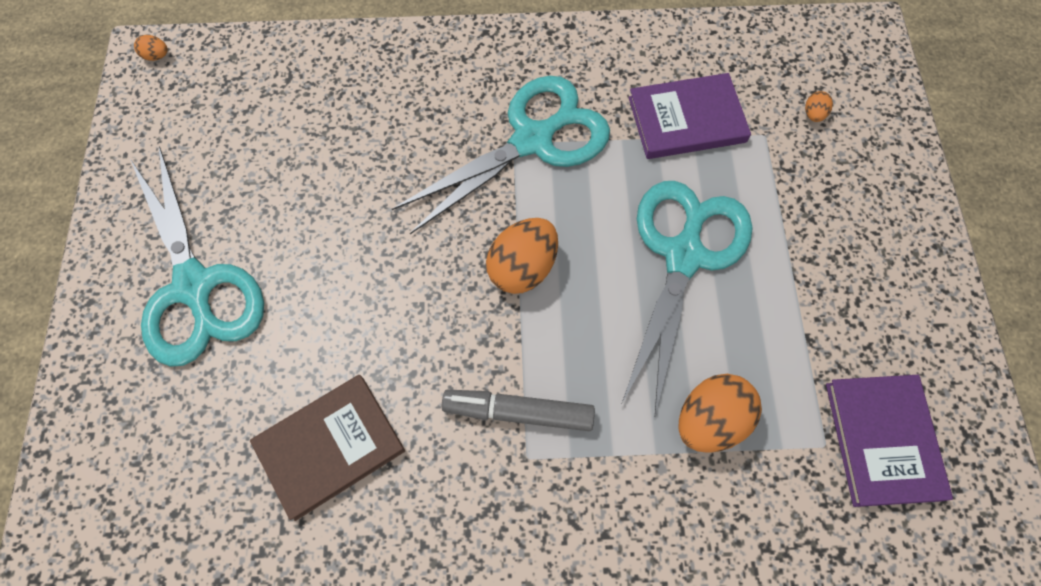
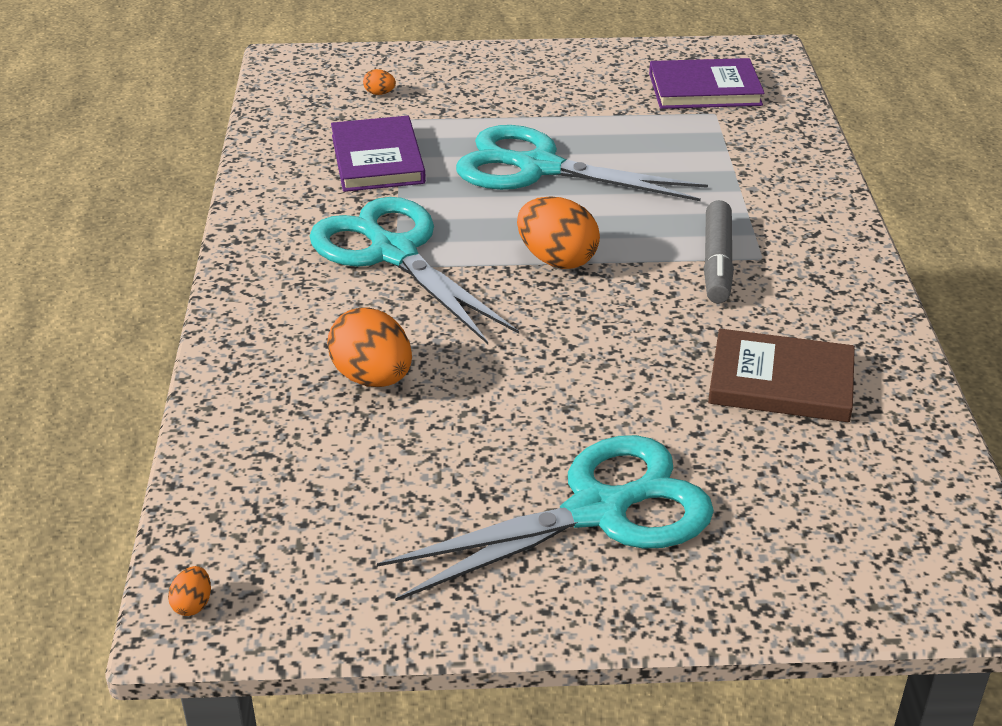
camera: 90 degrees left, 30 degrees down
(330, 447) = (781, 381): brown book -> brown book turned 45 degrees counterclockwise
(710, 420) = (703, 162): orange egg -> orange egg (372, 378)

